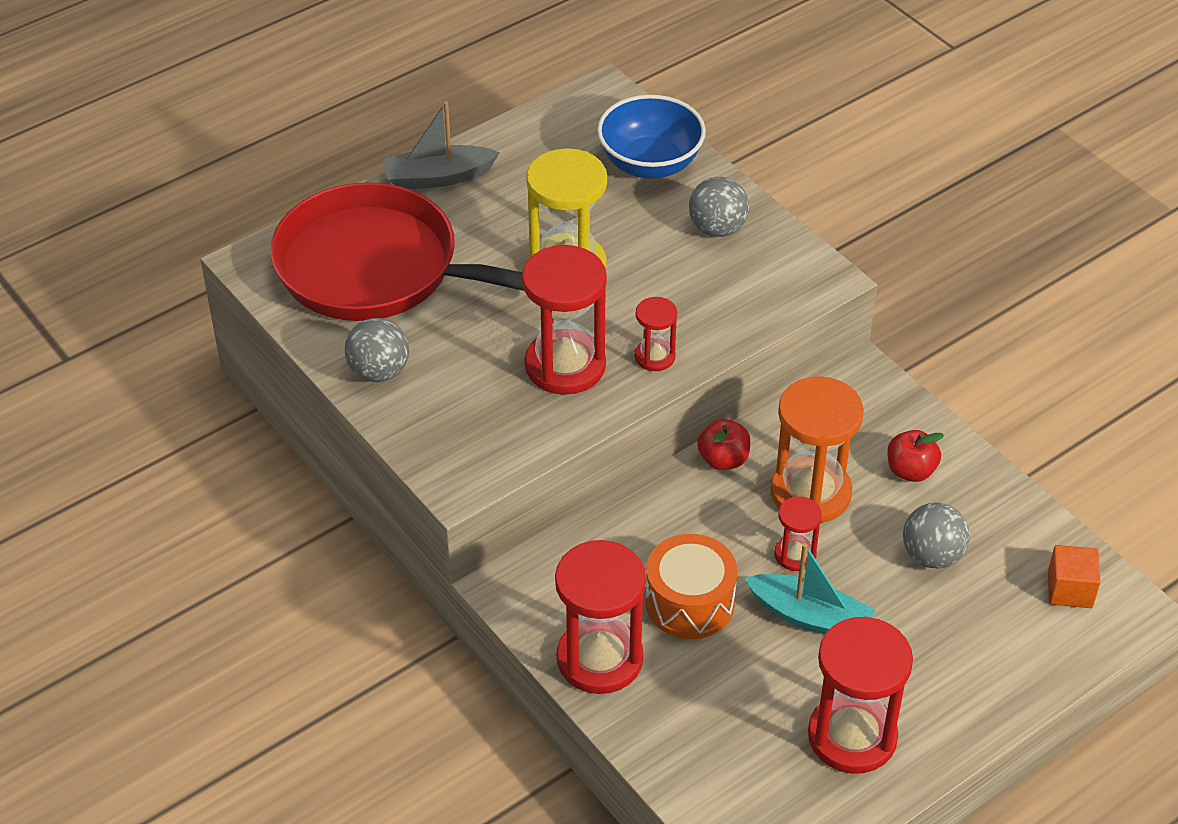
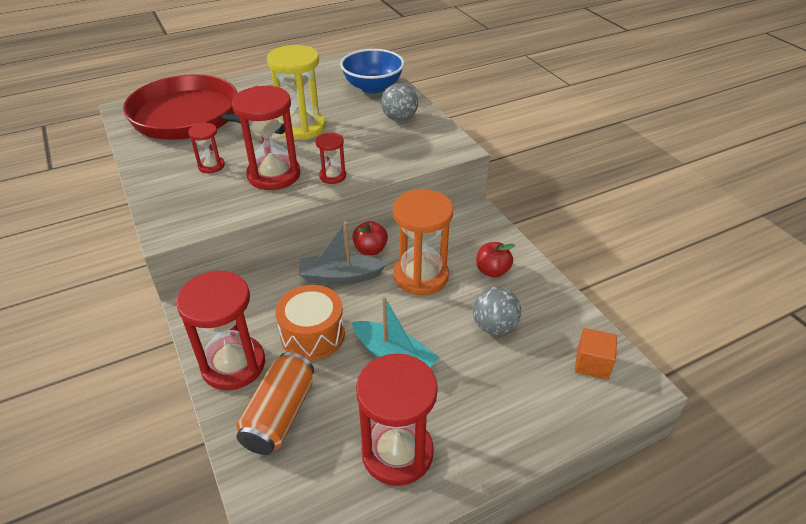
camera: 10 degrees right, 5 degrees down
(379, 371) = (159, 166): grey ball -> none
(438, 177) = (251, 83): grey boat -> grey boat (340, 276)
(689, 714) = (279, 415): none -> orange can
(795, 555) = (397, 313): red hourglass -> red hourglass (211, 166)

